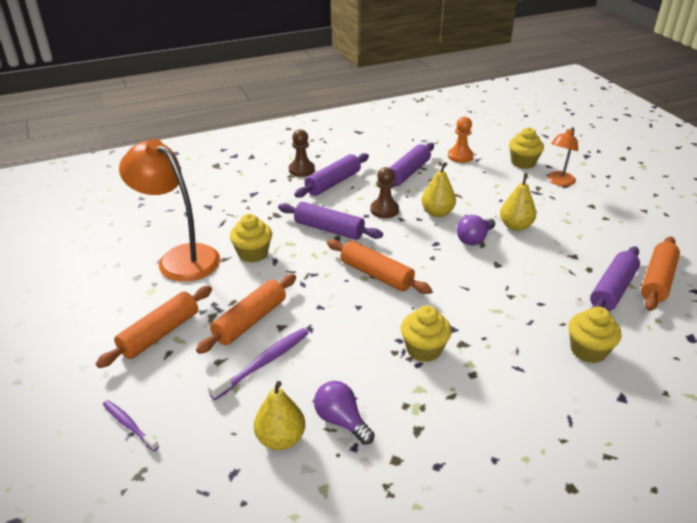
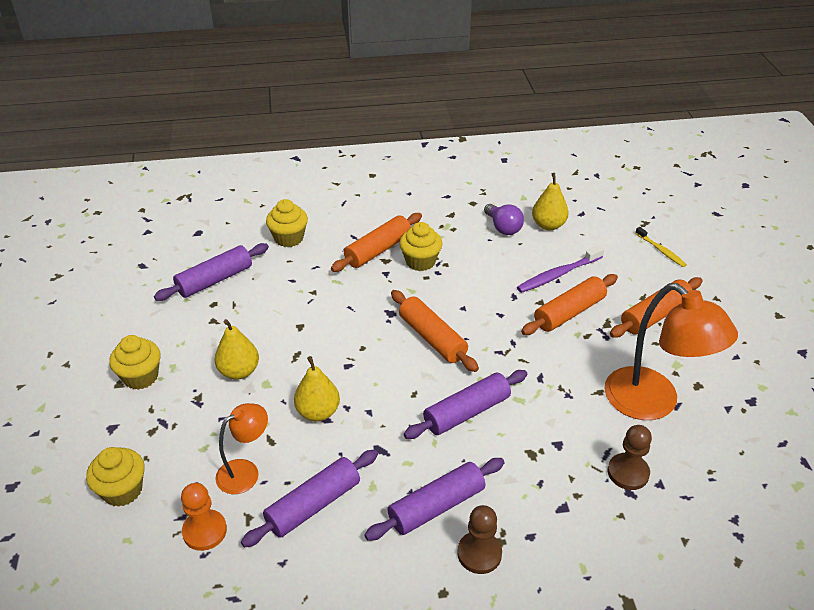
camera: 165 degrees left, 5 degrees up
(129, 425) = (661, 250): purple toothbrush -> yellow toothbrush
(253, 254) = (565, 392): yellow cupcake -> yellow cupcake (141, 377)
(329, 229) = (466, 412): purple rolling pin -> purple rolling pin turned 75 degrees counterclockwise
(384, 210) = (383, 431): brown pawn -> brown pawn (628, 473)
(474, 239) = (301, 362): purple light bulb -> none
(558, 182) = (114, 435): orange lamp -> orange lamp (245, 471)
(657, 280) = (163, 280): orange rolling pin -> orange rolling pin (378, 250)

